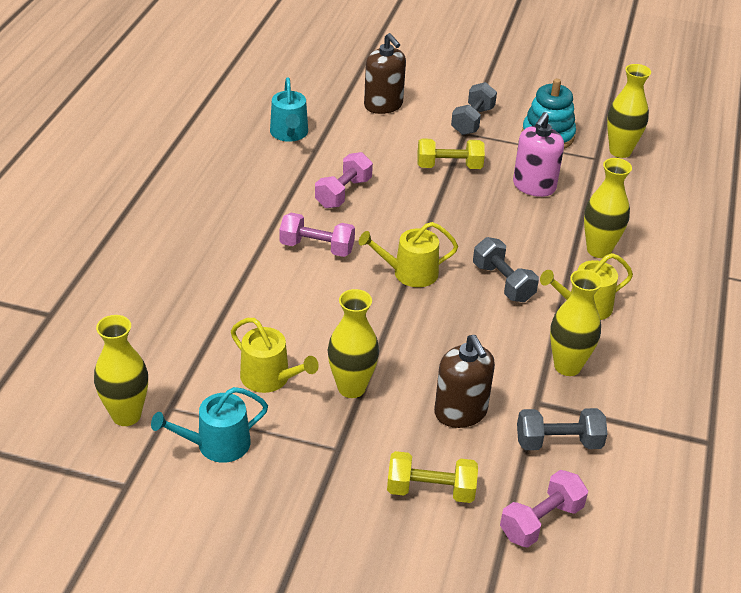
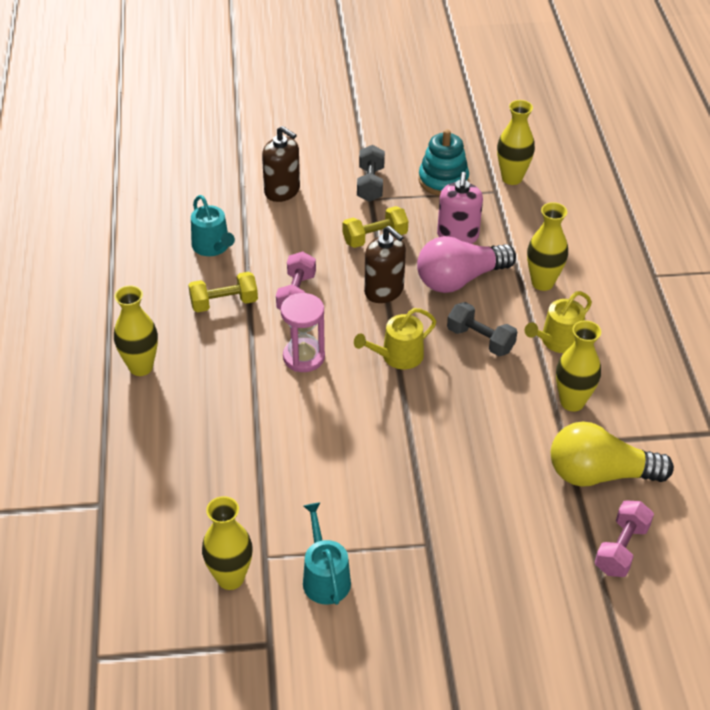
camera: 20 degrees left, 5 degrees up
(216, 444) = (325, 577): turquoise watering can -> turquoise watering can turned 120 degrees clockwise
(270, 378) = (335, 498): yellow watering can -> none
(317, 247) = (304, 357): pink dumbbell -> pink hourglass
(351, 388) = (408, 483): yellow vase -> yellow vase (141, 367)
(430, 490) = (522, 554): yellow dumbbell -> yellow dumbbell (224, 303)
(460, 412) = (509, 474): brown soap dispenser -> brown soap dispenser (384, 291)
(513, 224) = (459, 279): none -> pink light bulb
(558, 442) = (599, 474): grey dumbbell -> yellow light bulb

